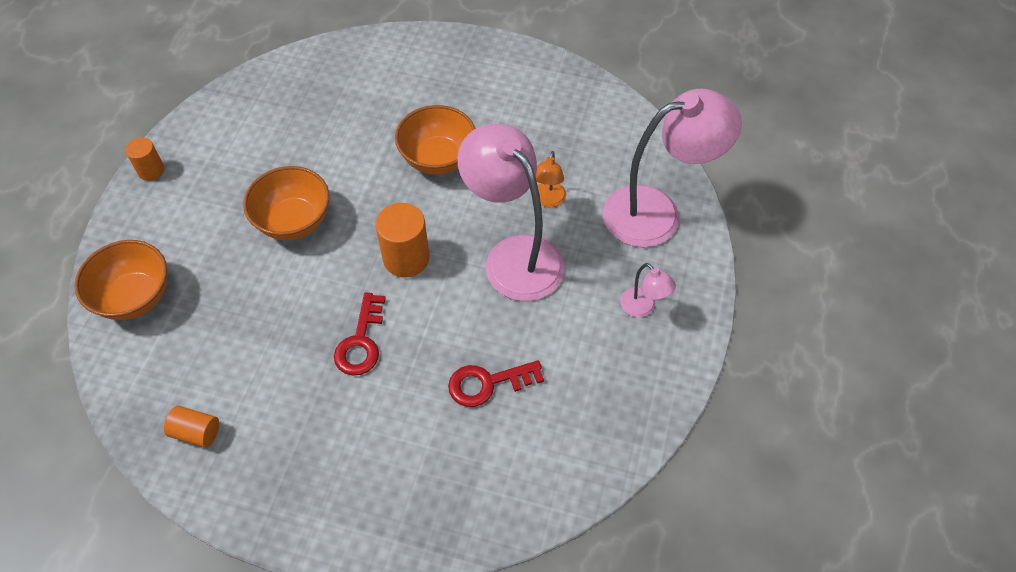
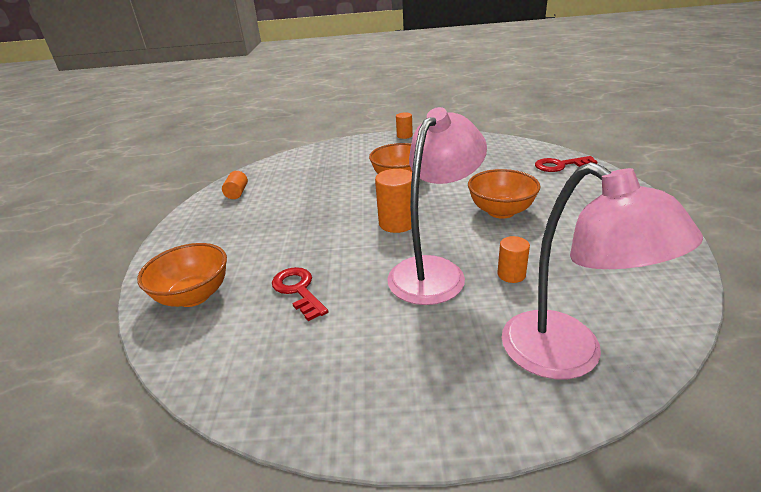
camera: 75 degrees right, 25 degrees down
(135, 297) = (320, 155): orange bowl -> orange bowl (194, 296)
(361, 342) = (317, 225): red key -> red key (559, 165)
(548, 200) = (511, 274): orange lamp -> orange cylinder
(643, 308) = (426, 375): pink lamp -> none

